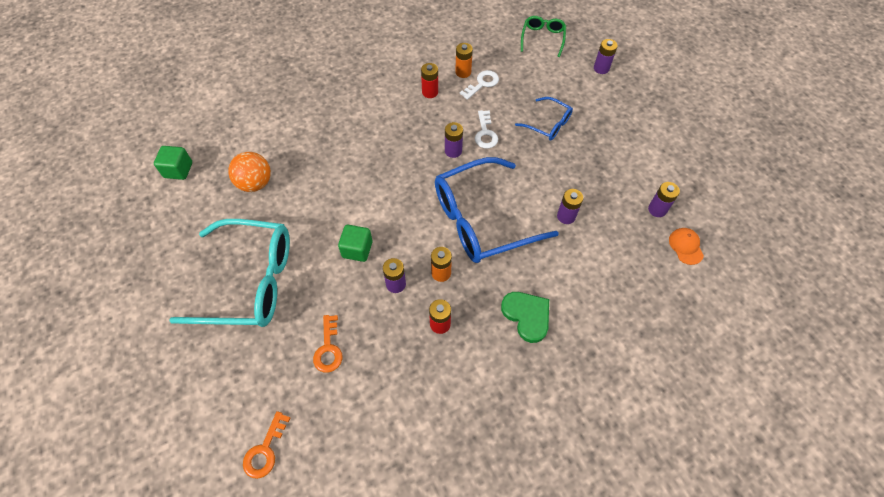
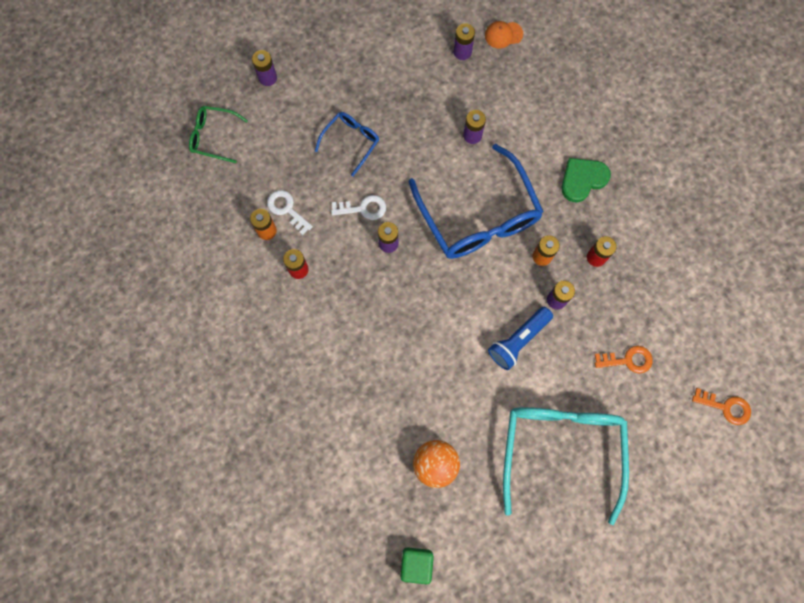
camera: 90 degrees left, 15 degrees up
(357, 249) = (518, 340): green cube -> blue flashlight

